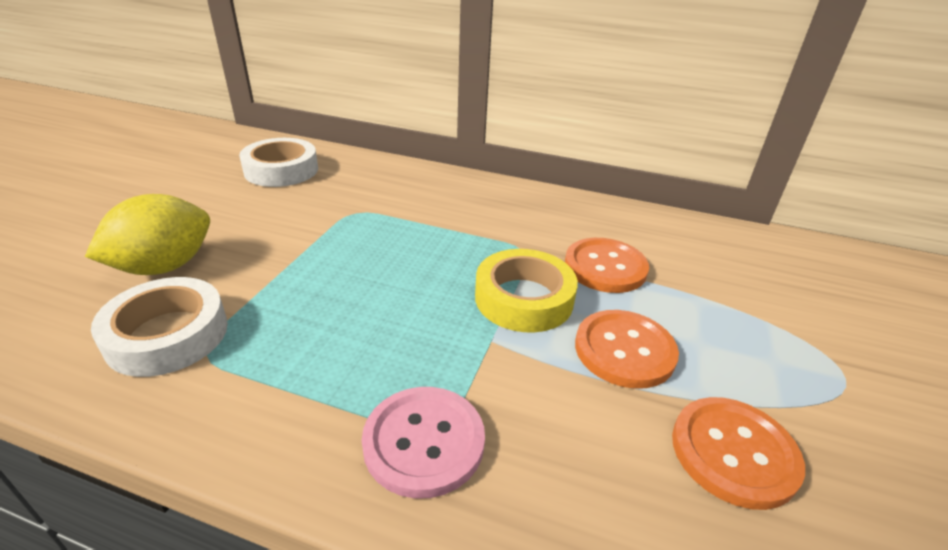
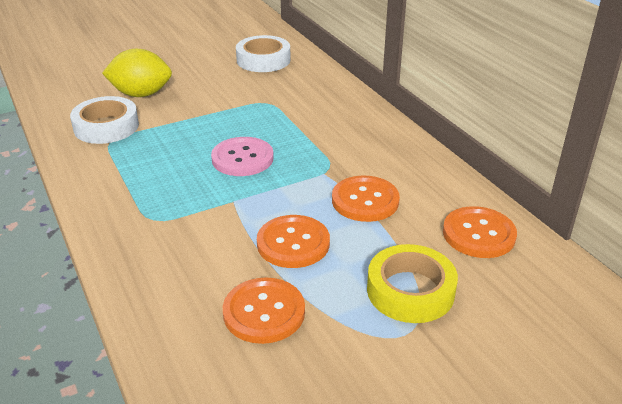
camera: 45 degrees right, 0 degrees up
(424, 442) = (140, 221): pink button -> pink button (242, 158)
(524, 298) = (283, 191): yellow tape -> yellow tape (410, 291)
(723, 250) = (478, 234): none -> orange button

